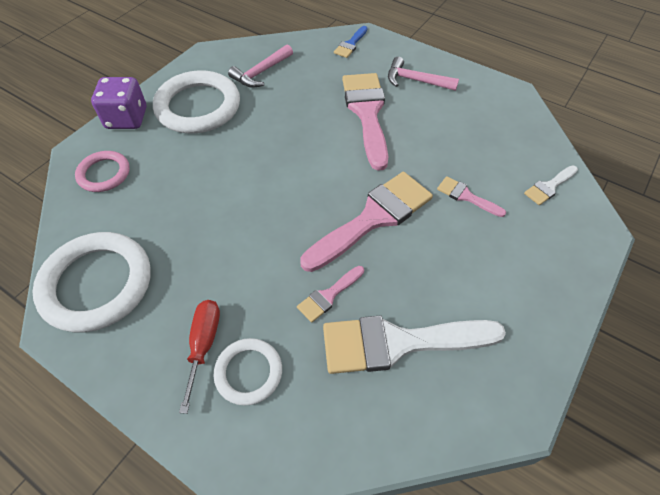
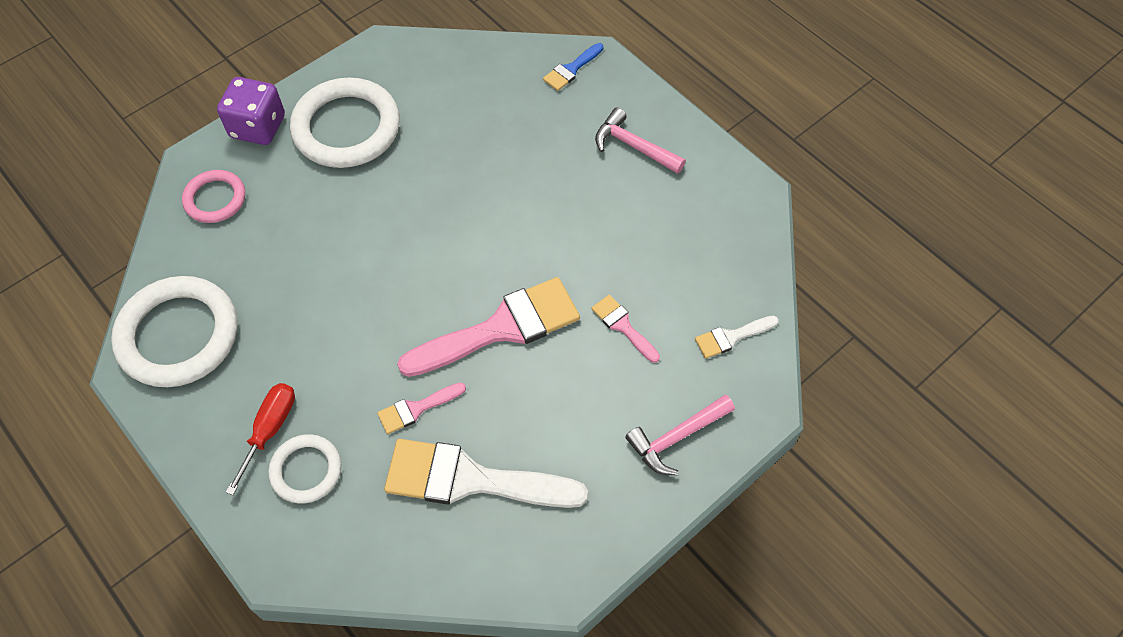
camera: 15 degrees right, 5 degrees up
(261, 73) = (439, 92): pink hammer -> pink hammer (676, 438)
(367, 113) = (550, 182): pink brush -> none

